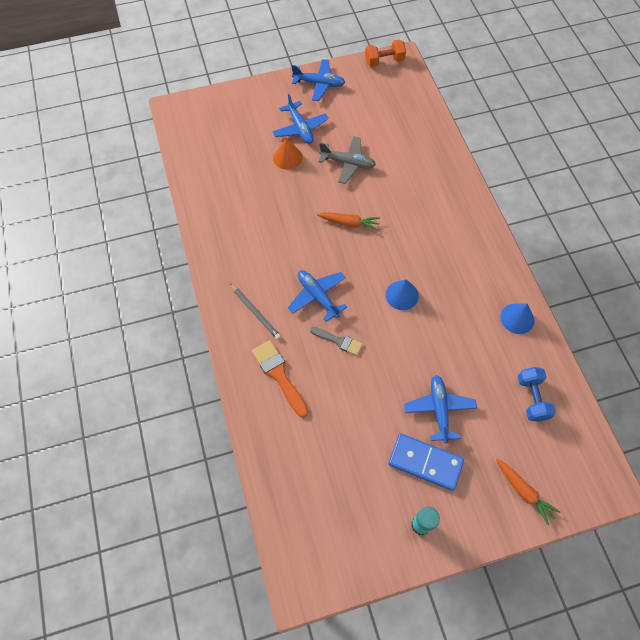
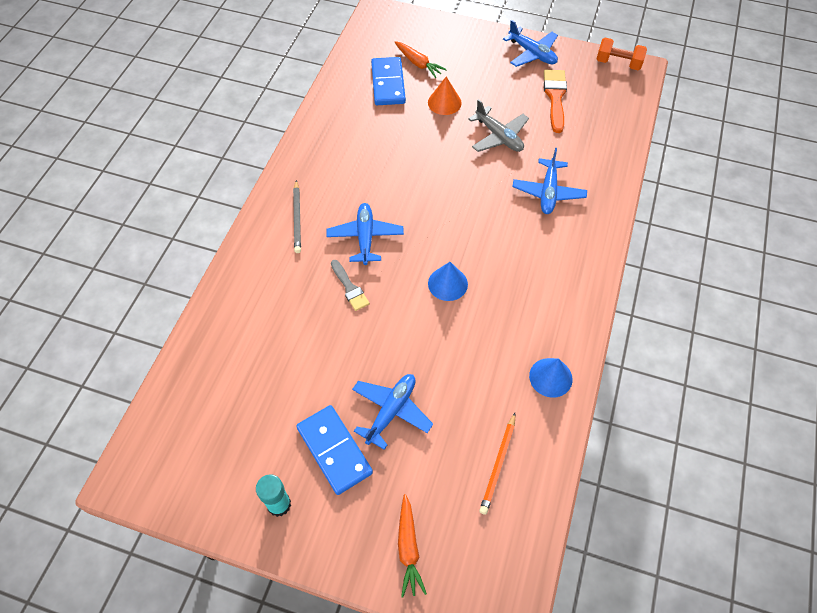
camera: 35 degrees right, 5 degrees down
(233, 165) = (388, 83): none -> blue domino
(279, 375) = (270, 284): orange brush -> orange brush (555, 97)
(300, 128) = (479, 83): blue plane -> blue plane (548, 192)
(349, 223) = (453, 190): orange carrot -> orange carrot (418, 63)
(532, 398) = (498, 464): blue dumbbell -> orange pencil

